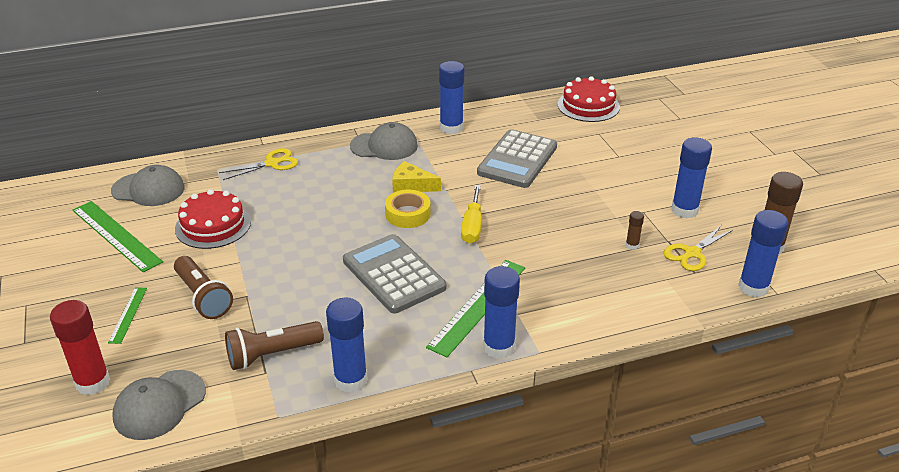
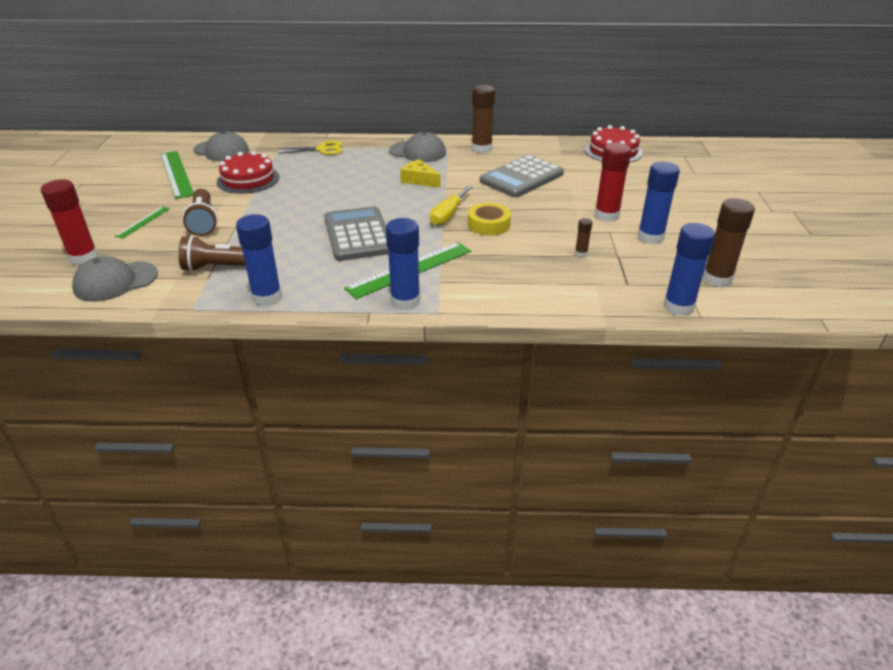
camera: 20 degrees right, 0 degrees up
(408, 214) = (401, 198): yellow tape -> yellow tape (489, 224)
(451, 128) = (481, 149): blue glue stick -> brown glue stick
(629, 192) = (606, 215): none -> red glue stick
(692, 253) = (635, 269): yellow scissors -> none

